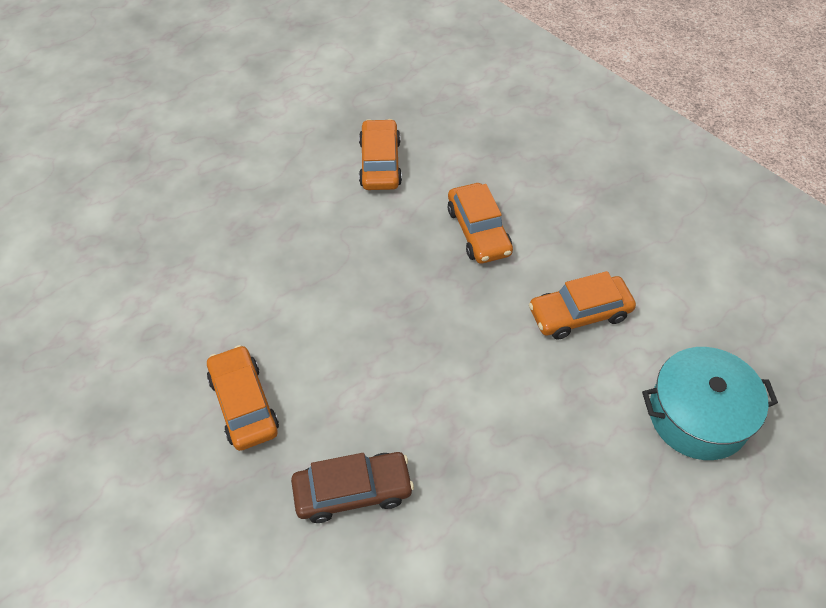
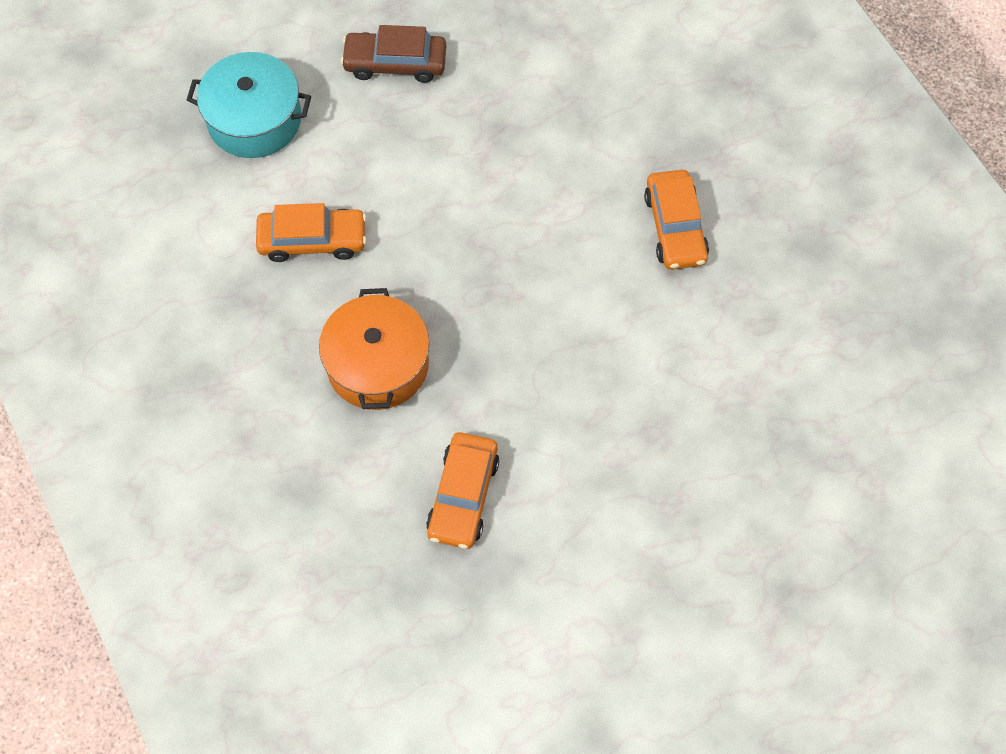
camera: 165 degrees left, 10 degrees up
(352, 491) = (588, 129): brown car -> brown car (395, 63)
(478, 231) = (377, 364): orange car -> orange pot

